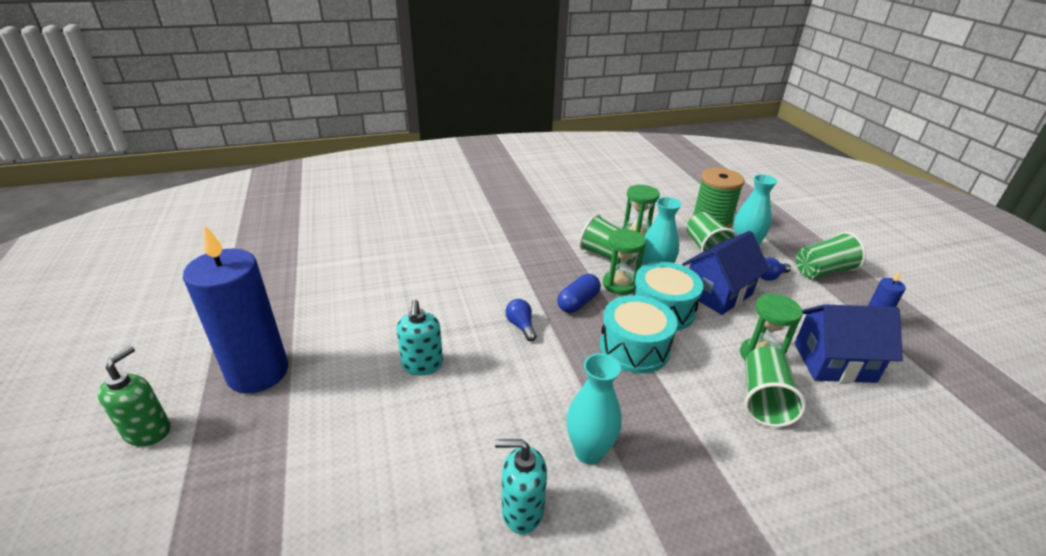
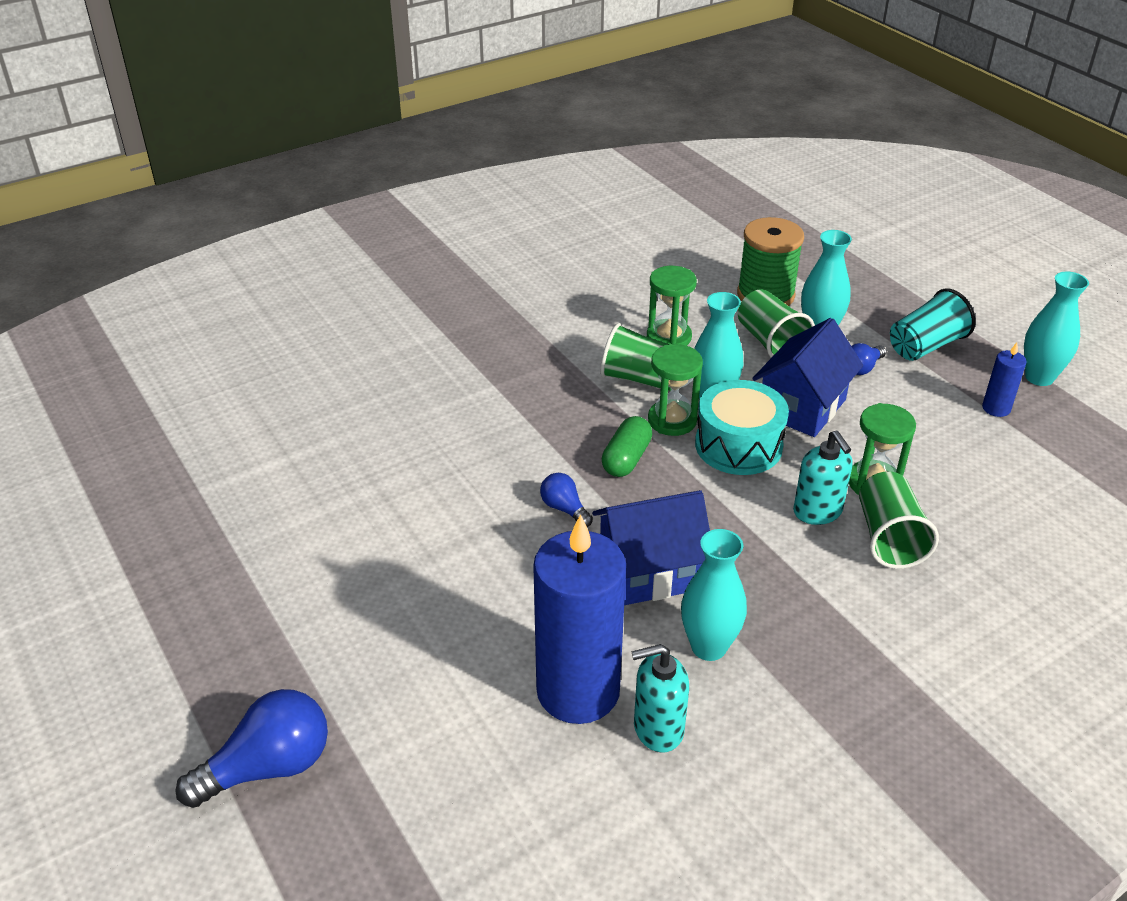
camera: 15 degrees left, 5 degrees up
(148, 431) = (145, 758): green soap dispenser -> none
(221, 461) = (268, 767): none -> blue light bulb
(258, 372) = (243, 651): blue candle -> blue candle (578, 691)
(422, 365) = (459, 590): turquoise soap dispenser -> turquoise soap dispenser (817, 512)
(578, 302) = (626, 459): blue capsule -> green capsule
(634, 348) = (719, 506): turquoise drum -> none
(823, 271) = (926, 346): green cup -> turquoise cup
(834, 362) = (959, 472): blue house -> blue house (649, 572)
(912, 307) = (1039, 377): none -> turquoise vase

